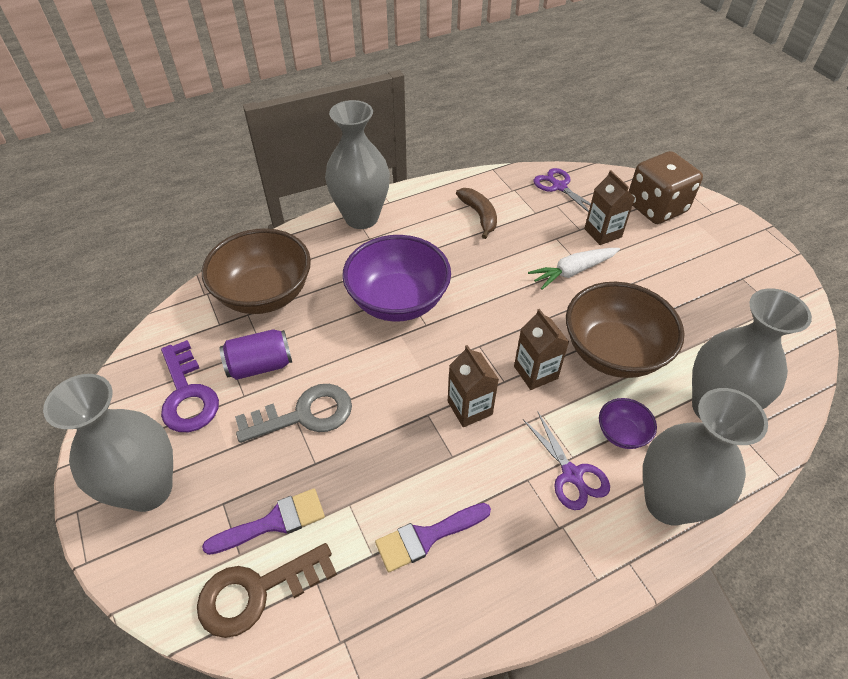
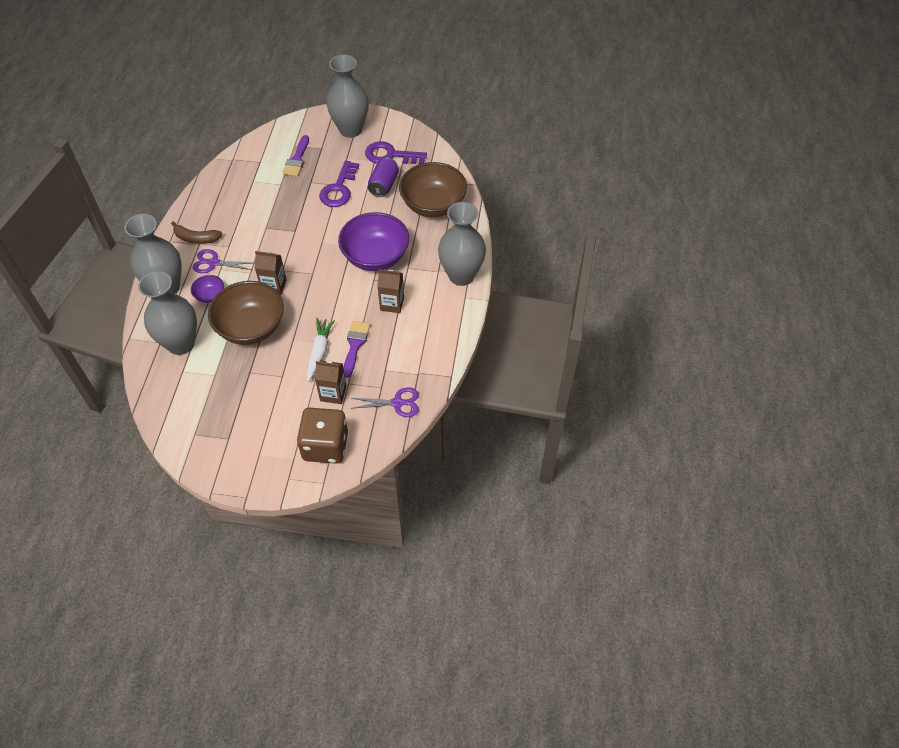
camera: 125 degrees right, 5 degrees up
(257, 591) = (274, 145): brown key -> none
(304, 414) = (339, 189): grey key -> purple key
(426, 537) = (241, 200): purple brush -> purple brush (355, 345)
(469, 408) = (282, 248): brown carton -> brown carton (392, 304)
(479, 216) = (409, 337): brown banana -> brown banana (196, 238)

